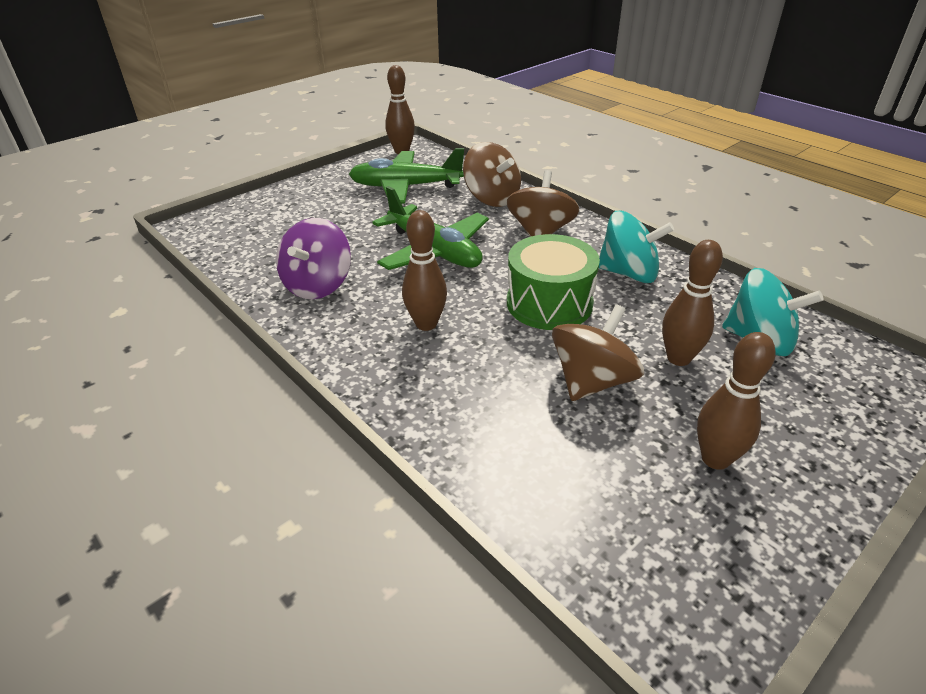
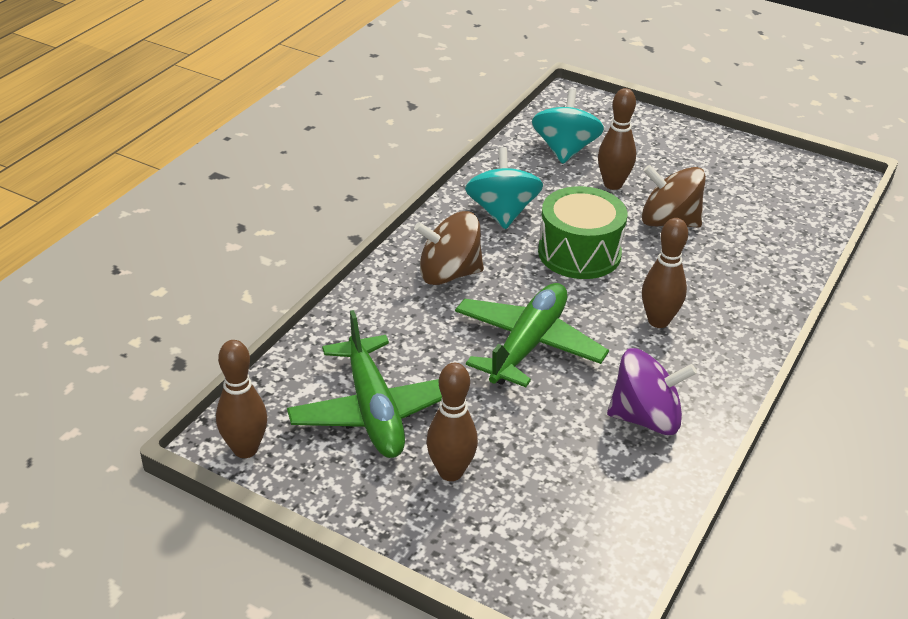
camera: 110 degrees left, 0 degrees up
(492, 198) = (379, 323): brown spinning top -> none
(715, 459) = (706, 170): brown bowling pin -> brown bowling pin (450, 472)

